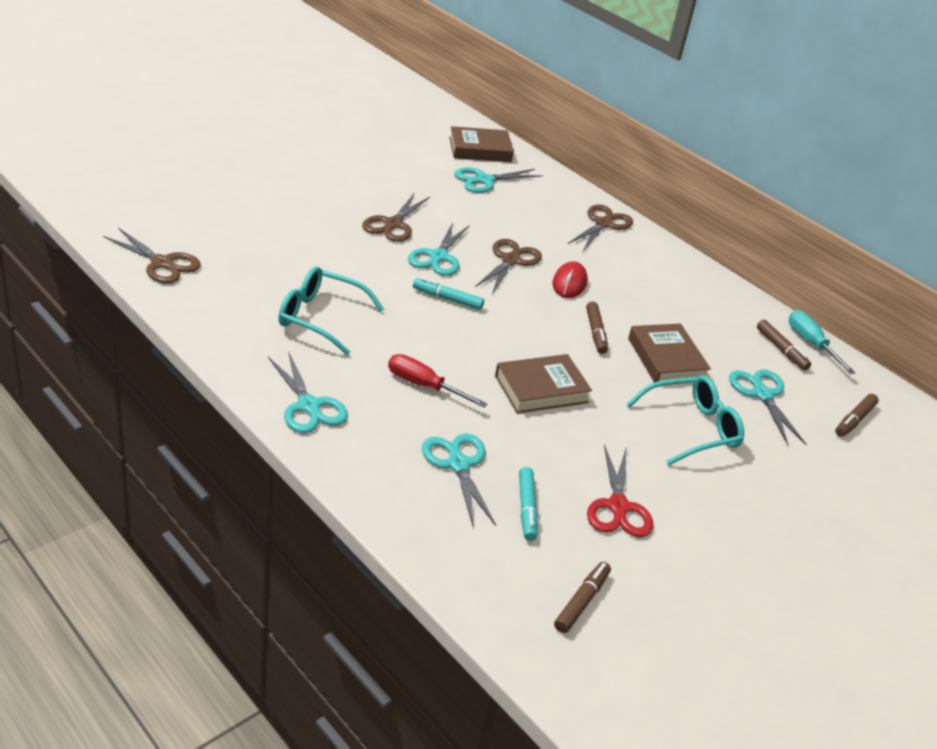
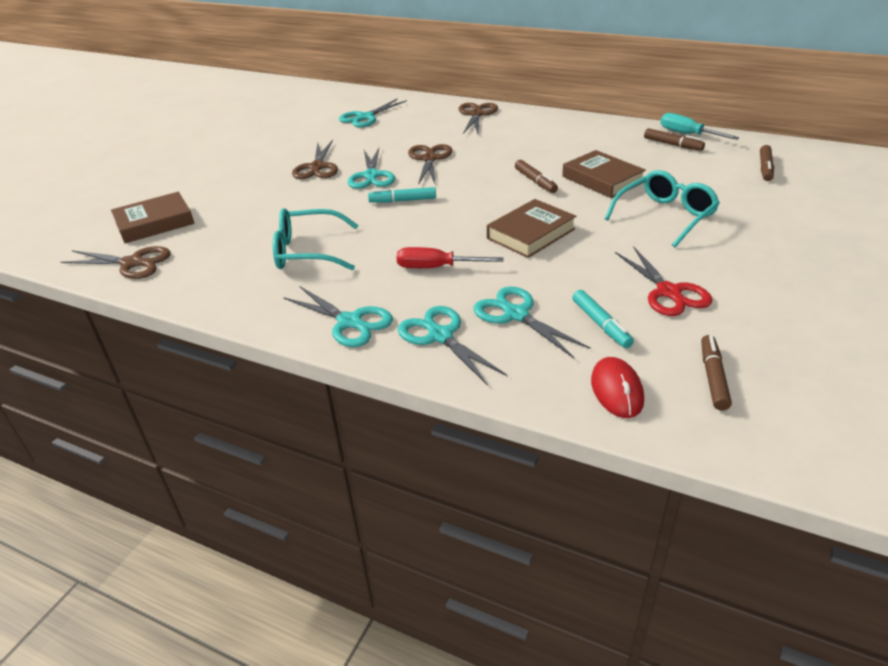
camera: 15 degrees left, 0 degrees up
(480, 149) = (346, 100): brown book -> brown book (154, 223)
(569, 283) = (486, 158): red mouse -> red mouse (616, 390)
(762, 394) = (690, 176): turquoise scissors -> turquoise scissors (440, 336)

